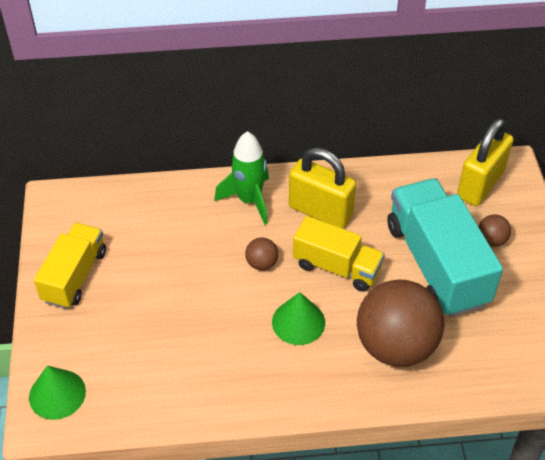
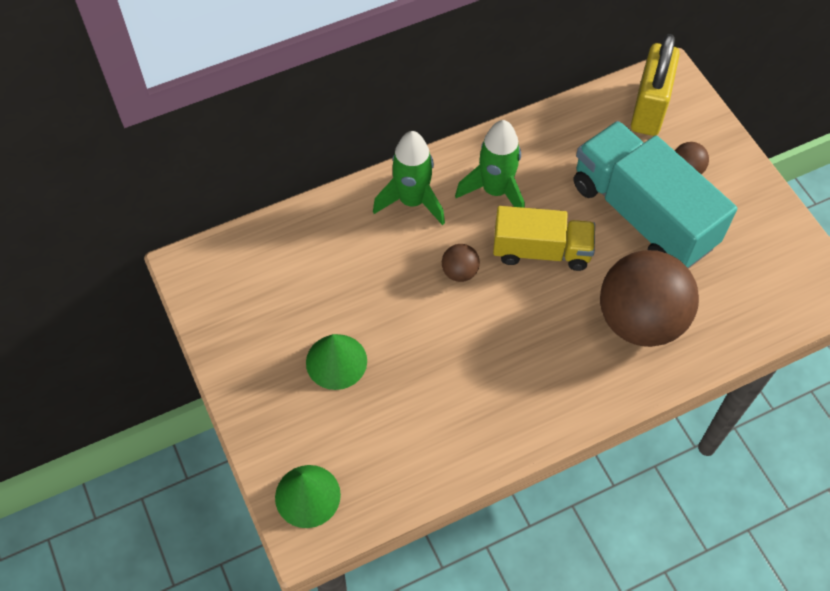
camera: 20 degrees left, 10 degrees up
(75, 276) = (259, 353): yellow truck -> none
(298, 322) = (528, 327): green cone -> green cone (336, 361)
(320, 211) = (495, 191): yellow padlock -> green rocket

